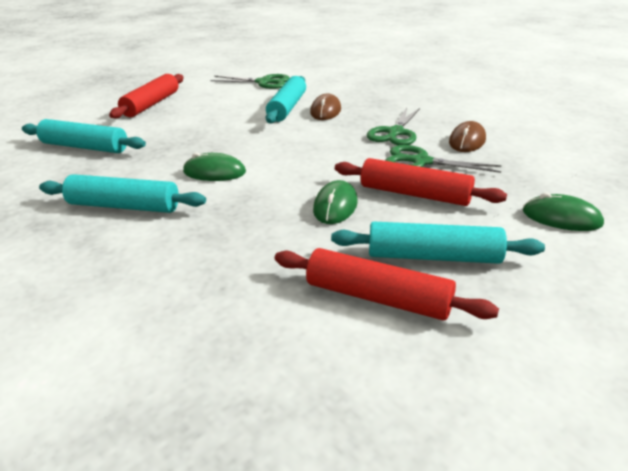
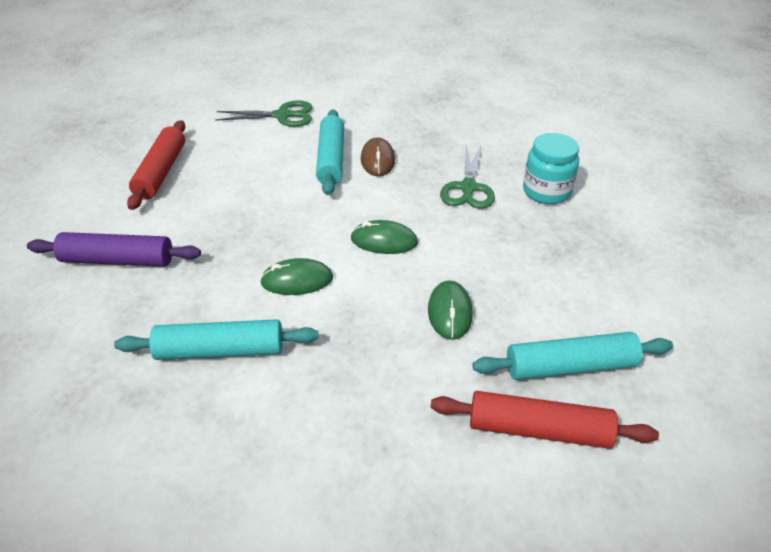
camera: 15 degrees left, 10 degrees up
(85, 147) = (118, 260): turquoise rolling pin -> purple rolling pin
(414, 194) = (522, 282): red rolling pin -> none
(420, 162) = (511, 231): green scissors -> none
(467, 141) = (546, 191): brown mouse -> turquoise jar
(561, 218) = (668, 293): green mouse -> green mouse (384, 241)

